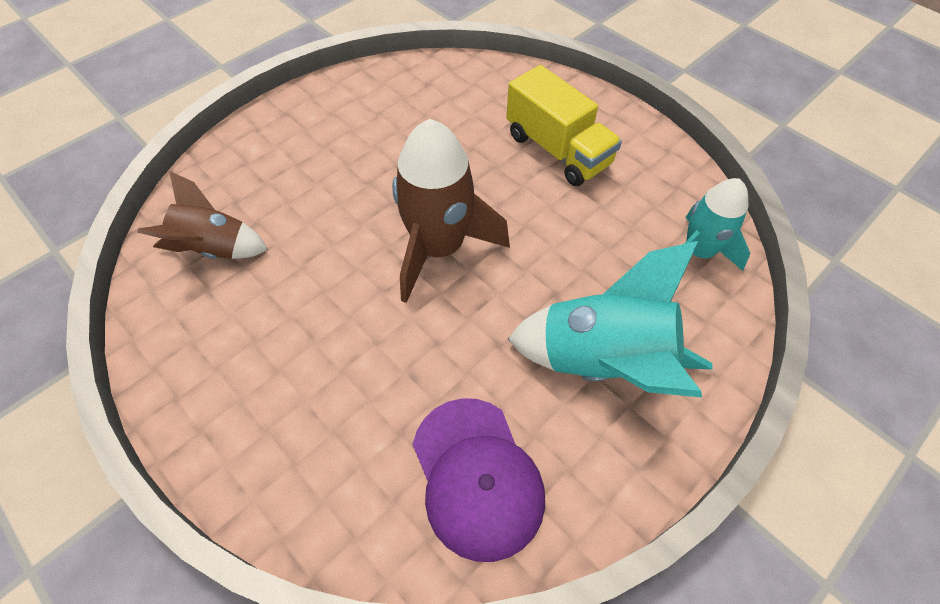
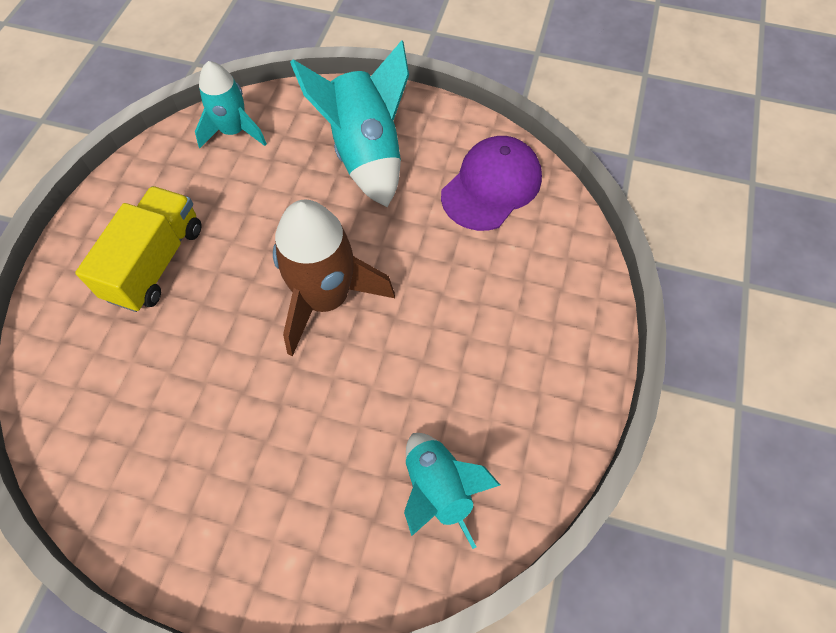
camera: 120 degrees left, 5 degrees up
(215, 248) = (438, 490): brown rocket -> turquoise rocket

